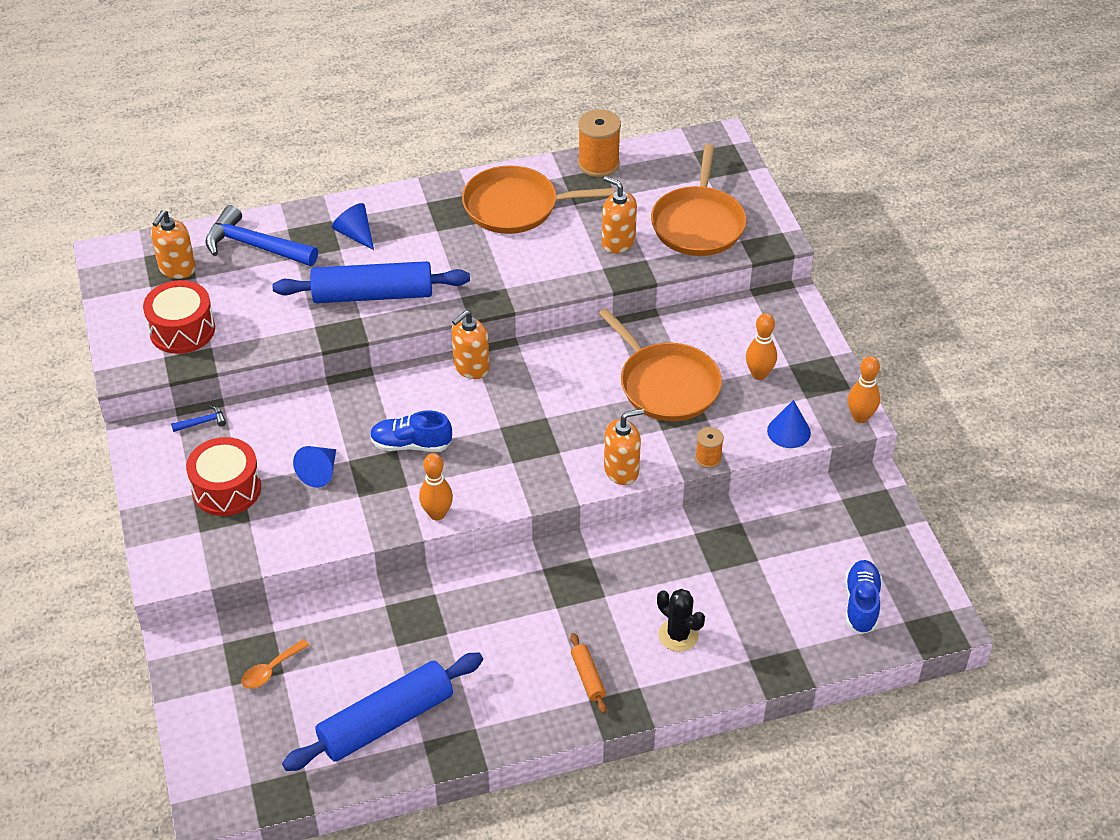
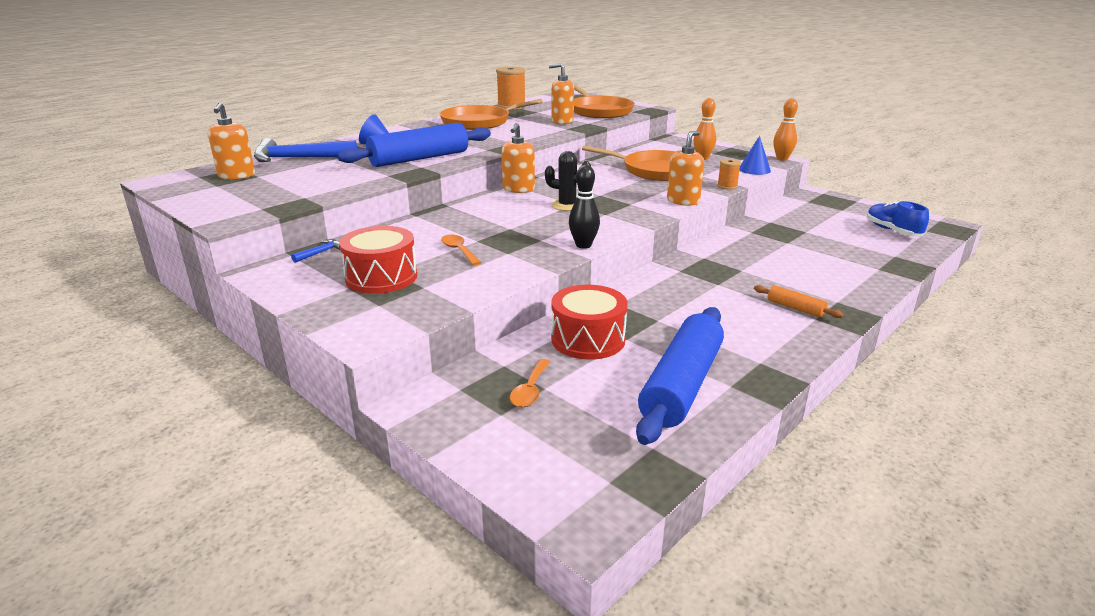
camera: 30 degrees left, 20 degrees down
(182, 330) = (268, 195): red drum -> red drum (588, 339)
(320, 472) = (459, 250): blue cone -> orange spoon
(411, 444) = (518, 224): blue shoe -> none
(437, 514) = (583, 245): orange bowling pin -> black bowling pin
(678, 635) = (817, 272): black cactus -> black cactus (567, 205)

